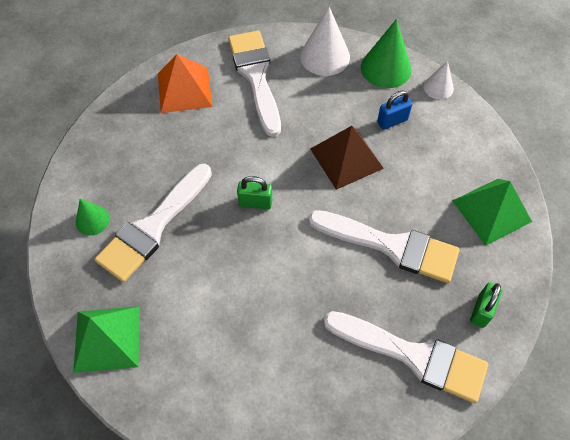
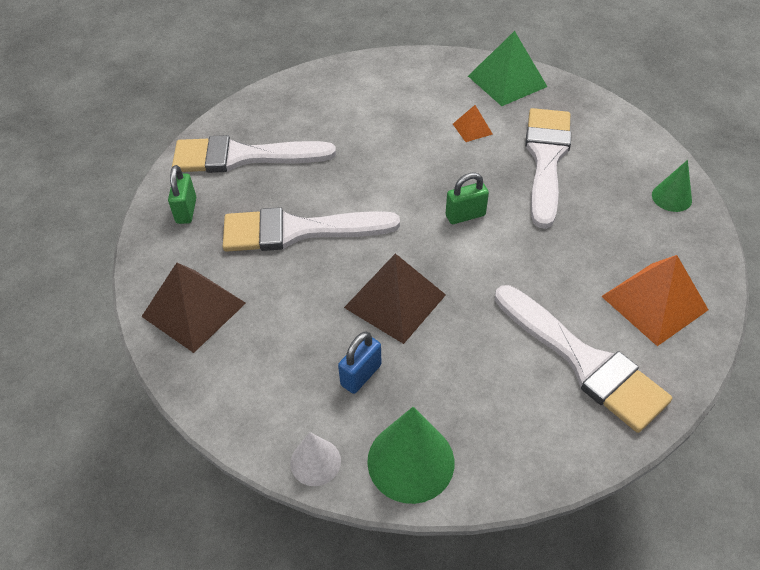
camera: 155 degrees right, 10 degrees down
(92, 220) = (606, 143): green cone -> green cone (671, 197)
(186, 290) = (472, 129): none -> orange pyramid
(325, 56) = (514, 440): white cone -> none
(491, 211) = (194, 309): green pyramid -> brown pyramid

